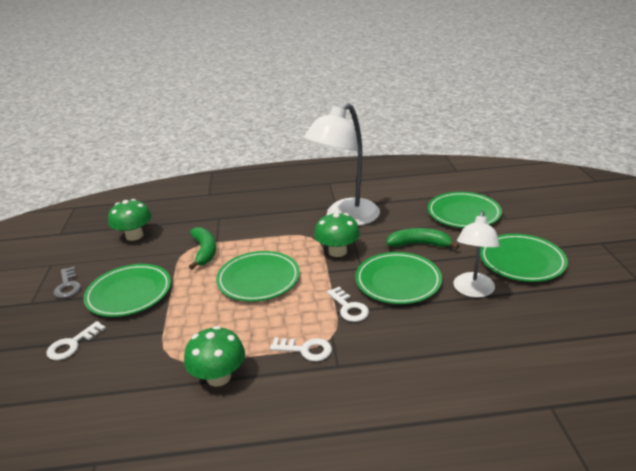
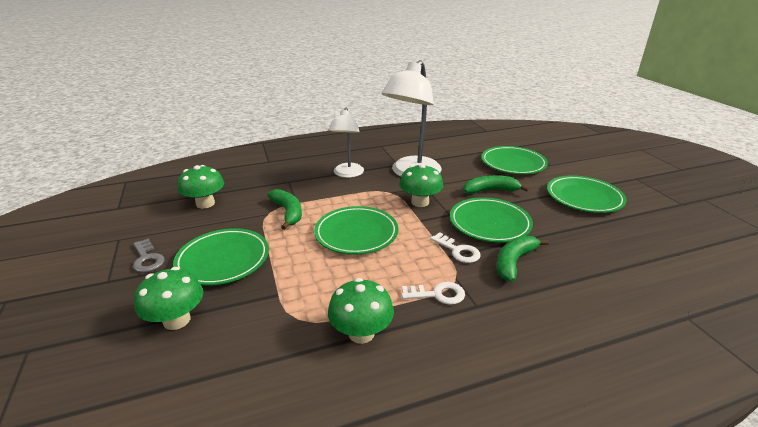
camera: 15 degrees left, 0 degrees up
(72, 344) = (177, 320): white key -> green mushroom
(400, 326) = (514, 262): none -> green banana
(472, 291) = (559, 225): white lamp -> white lamp (347, 174)

